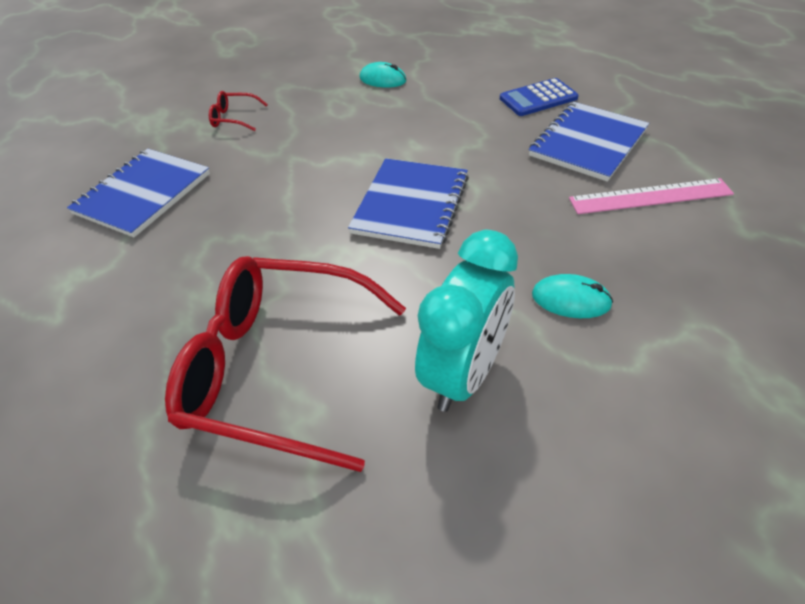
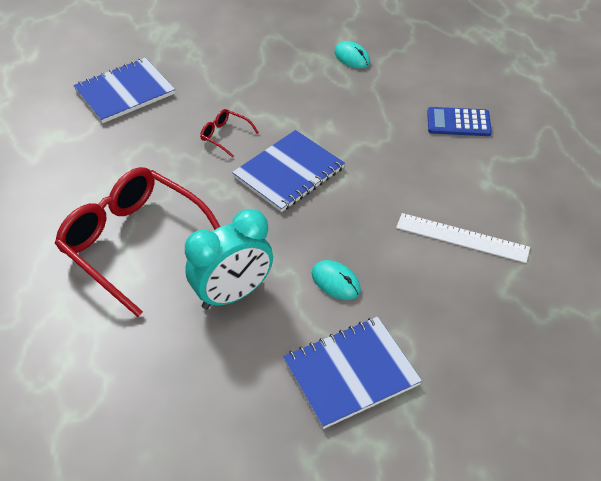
camera: 25 degrees right, 0 degrees up
(234, 118) = (219, 52): red glasses -> red glasses (225, 136)
(588, 143) = (459, 177): blue notebook -> blue notebook (351, 373)
(650, 196) = (462, 237): pink ruler -> white ruler

